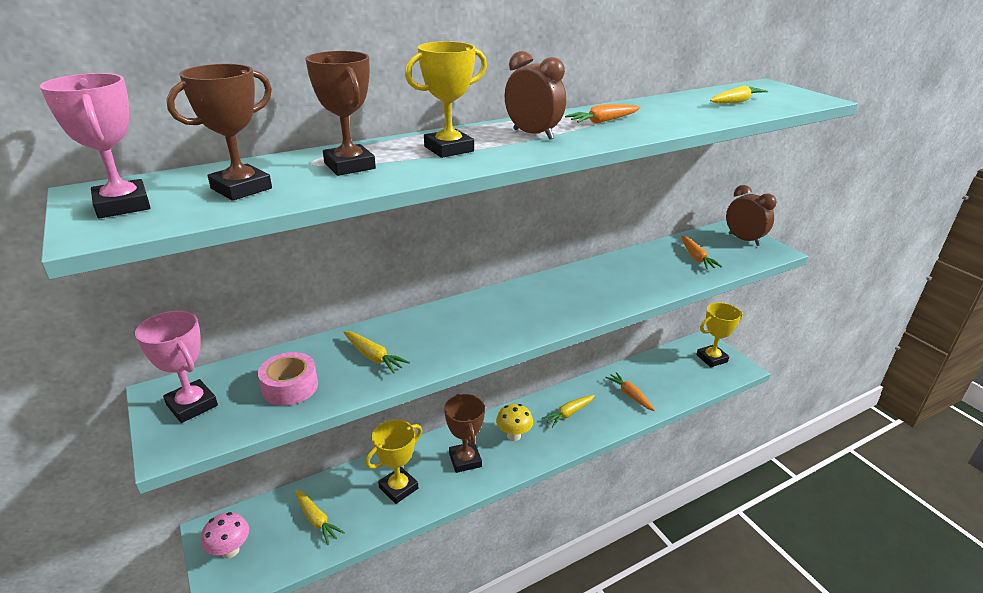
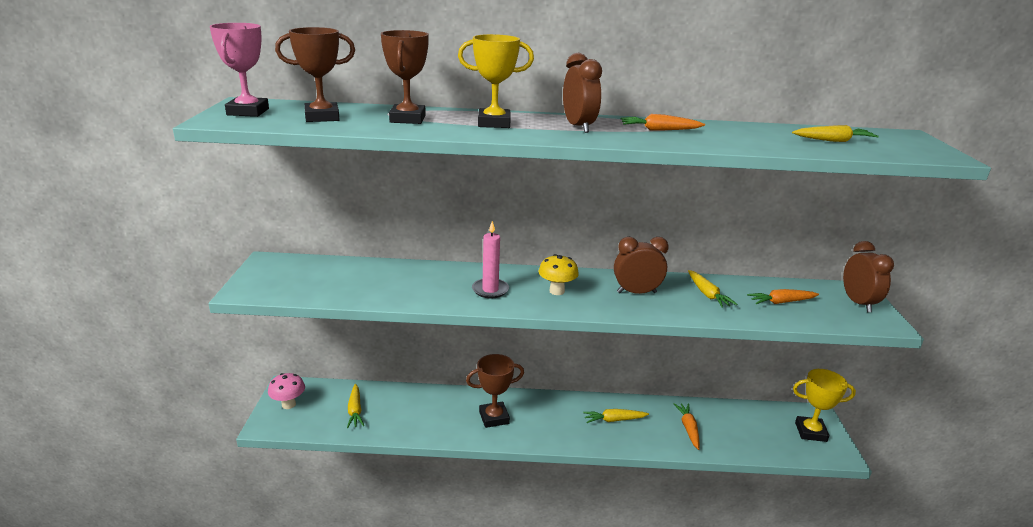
camera: 30 degrees right, 5 degrees down
(192, 405) = (276, 273): pink trophy -> none
(290, 387) = (342, 283): pink tape -> none
(373, 357) = (413, 284): yellow carrot -> yellow carrot (707, 294)
(398, 488) = (427, 415): yellow trophy -> none
(458, 334) = (490, 290): none -> pink candle
(465, 460) = (494, 417): brown trophy -> brown trophy turned 60 degrees clockwise
(514, 435) = (549, 417): yellow mushroom -> yellow mushroom (557, 291)
(586, 288) = (636, 292): none -> brown clock
(696, 258) = (781, 302): orange carrot -> orange carrot turned 60 degrees clockwise

